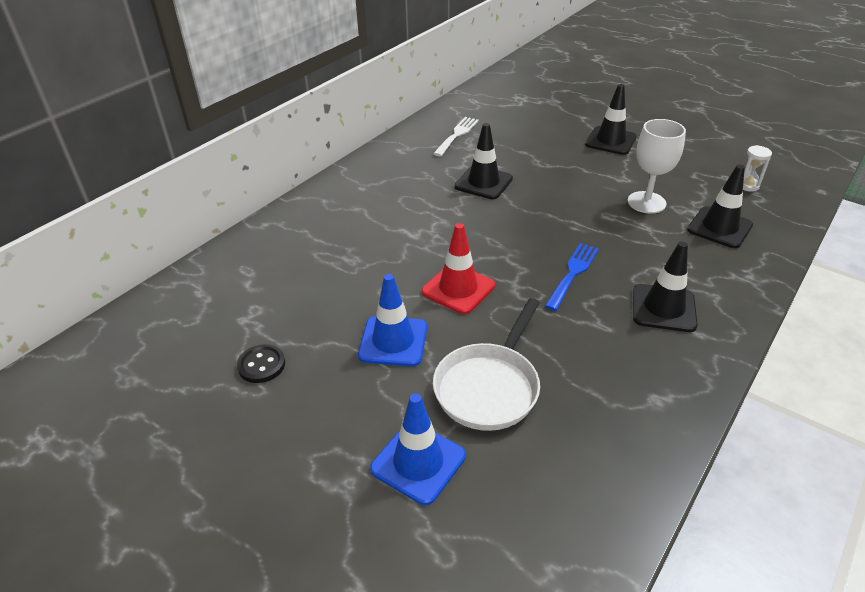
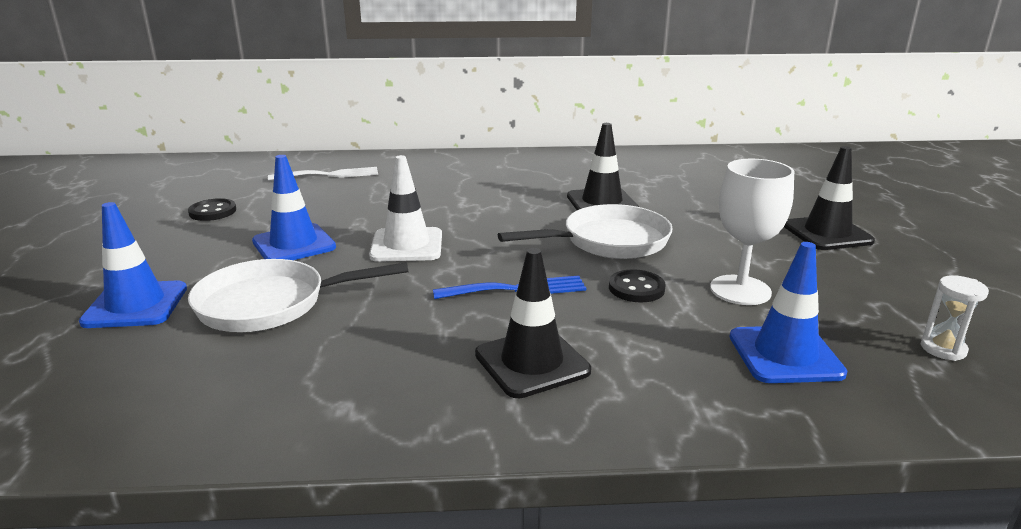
camera: 50 degrees right, 15 degrees down
(457, 135) = (660, 169): white fork -> white fork (329, 175)
(458, 289) = (407, 245): red traffic cone -> white traffic cone
(543, 210) = (608, 241): none -> white pan
(613, 232) = (636, 288): none -> black button
(719, 227) = (785, 355): black traffic cone -> blue traffic cone

